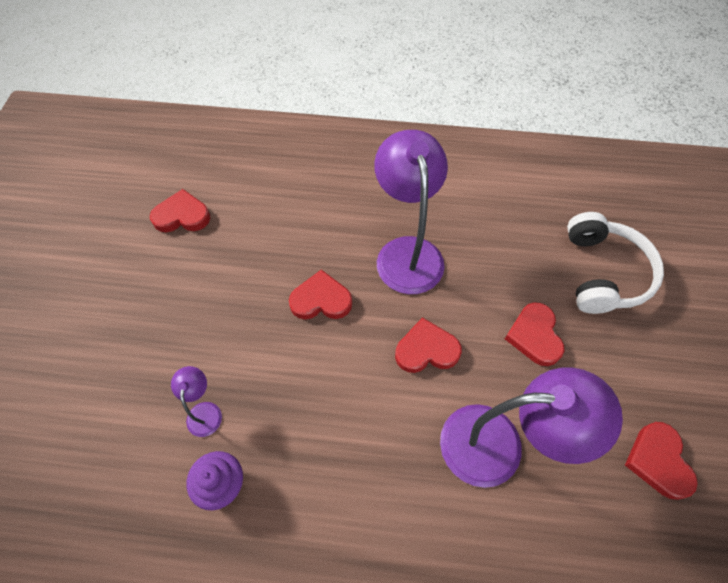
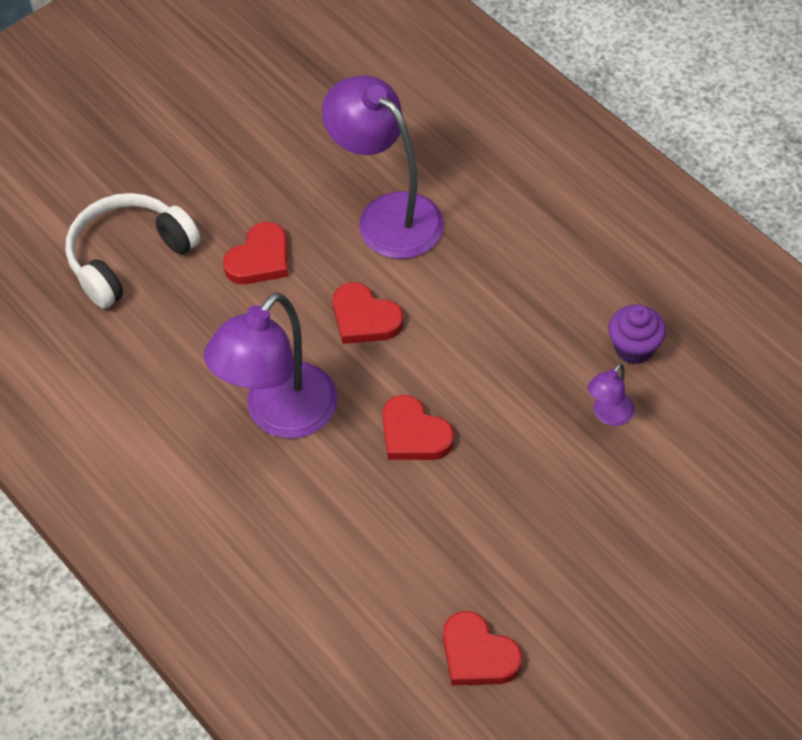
camera: 135 degrees left, 5 degrees down
(658, 461) = (284, 124): red heart -> none

